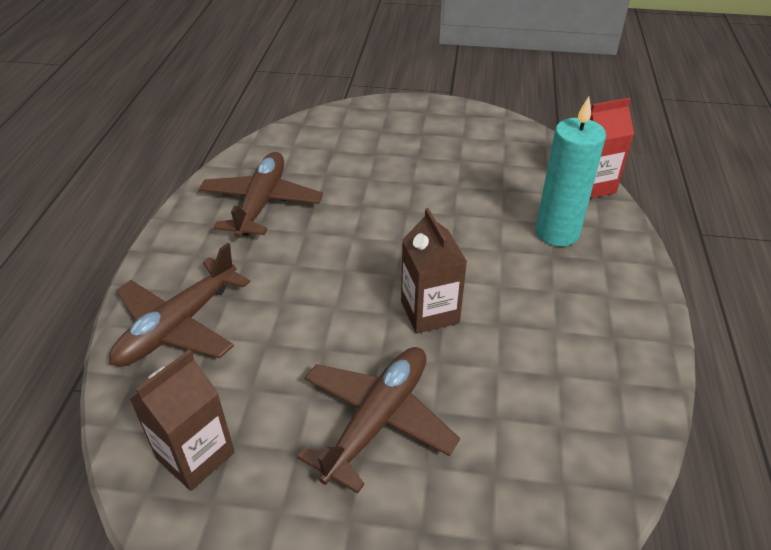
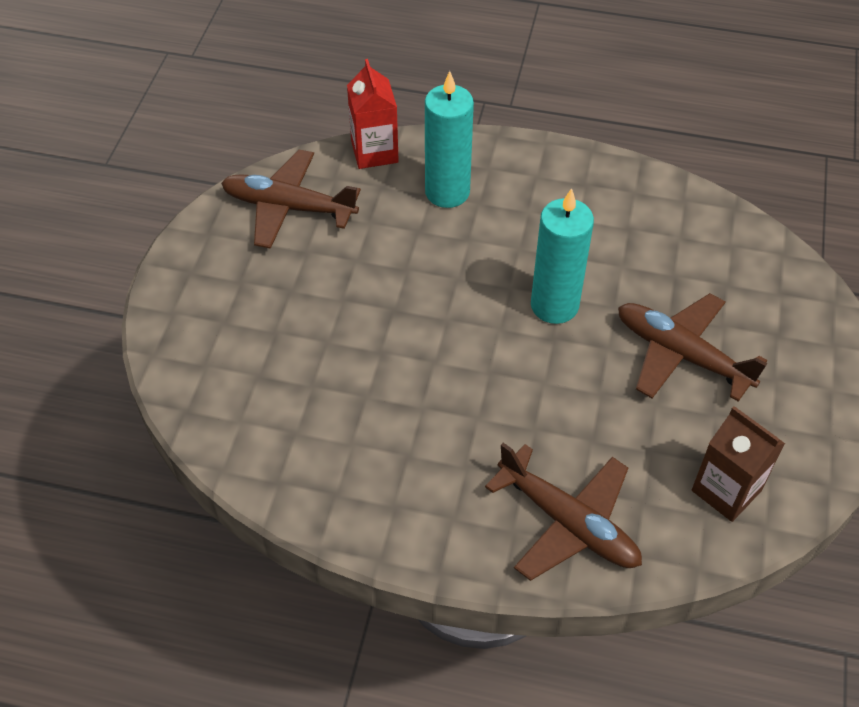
camera: 85 degrees left, 10 degrees up
(261, 203) = (362, 452): brown plane -> brown plane (288, 207)
(429, 312) = (554, 305): brown carton -> turquoise candle

